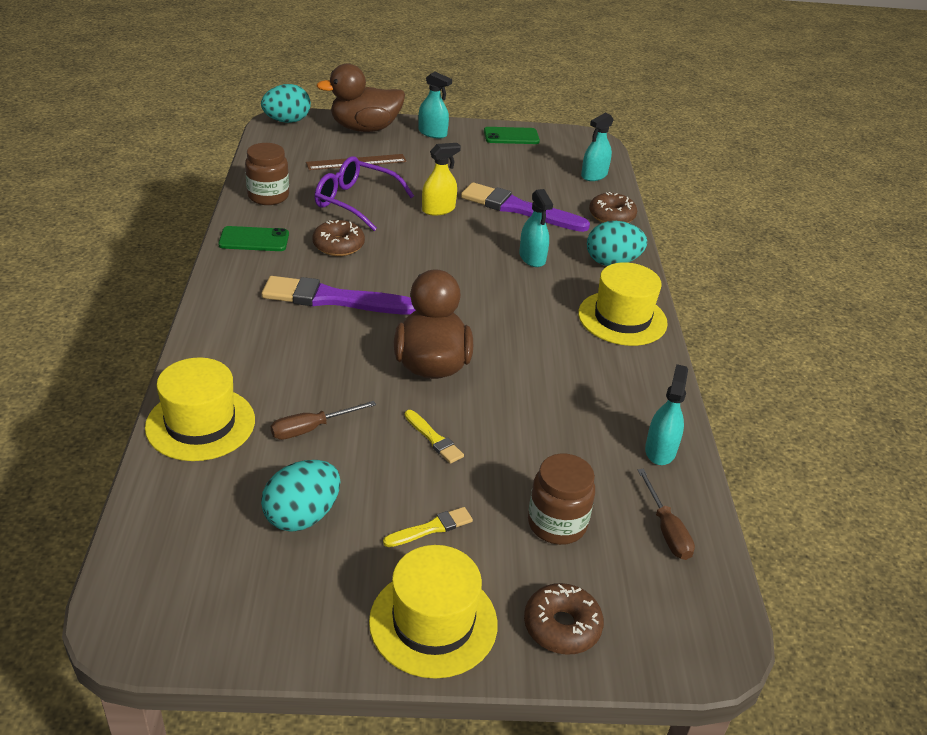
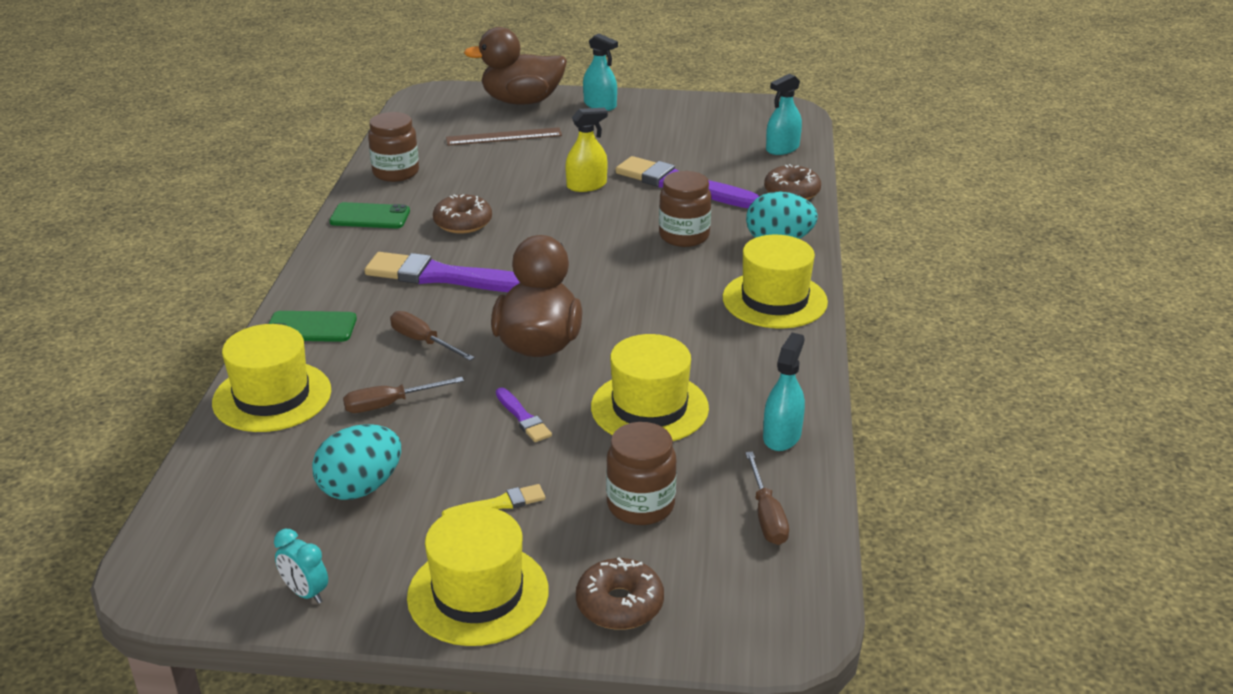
camera: 10 degrees right, 5 degrees down
(273, 630) = (305, 593): none -> turquoise clock
(287, 121) = (434, 94): turquoise egg -> none
(328, 364) = (423, 342): none -> brown screwdriver
(356, 202) = (493, 178): purple glasses -> none
(434, 439) = (523, 417): yellow brush -> purple brush
(511, 136) = (693, 107): green phone -> green phone (311, 327)
(532, 258) = (684, 236): turquoise spray bottle -> brown jar
(542, 425) = (649, 407): none -> yellow hat

